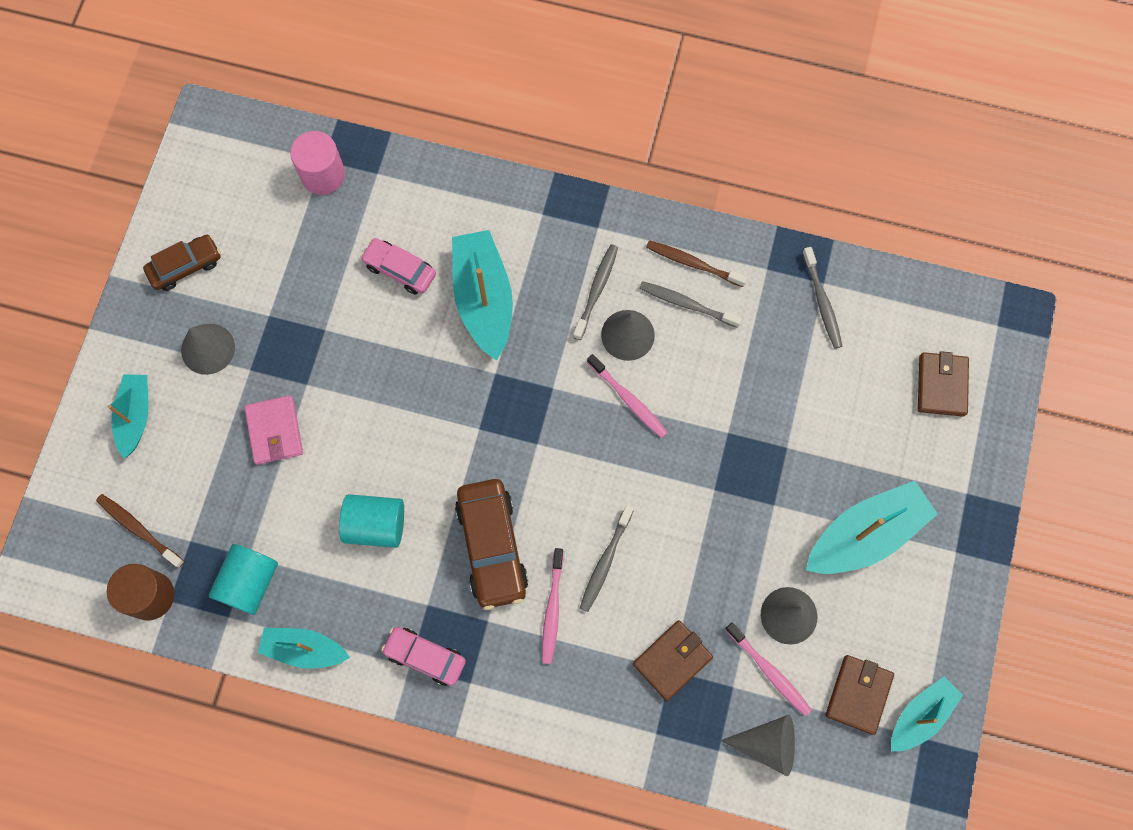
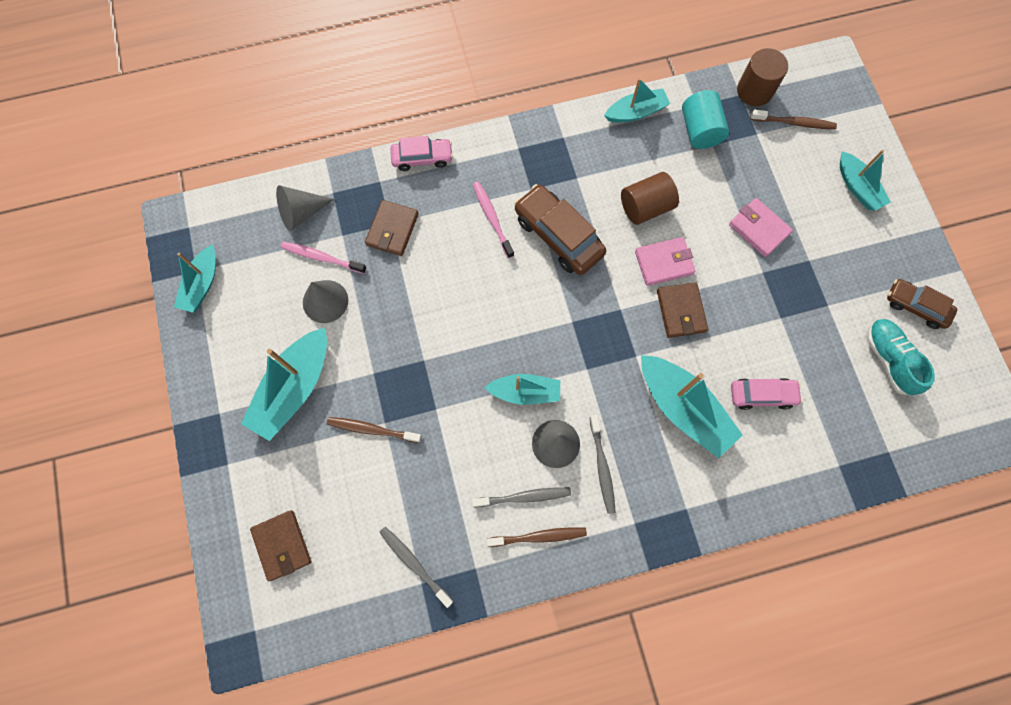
camera: 150 degrees right, 0 degrees up
(185, 266) = (915, 306): brown car -> brown car turned 90 degrees clockwise
(208, 348) = (849, 258): grey cone -> none
(254, 235) = (888, 359): none -> turquoise shoe
(323, 175) = (879, 439): pink cylinder -> none
(375, 525) = (645, 207): turquoise cylinder -> brown cylinder
(400, 452) = (664, 263): none -> pink wallet
(425, 657) = (557, 147): pink car -> pink car (422, 158)
(605, 562) = (474, 267): grey toothbrush -> none
(628, 400) = (525, 392): pink toothbrush -> turquoise boat
(803, 447) = (372, 429): none -> brown toothbrush
(858, 694) = (252, 275): brown wallet -> brown wallet (681, 311)

